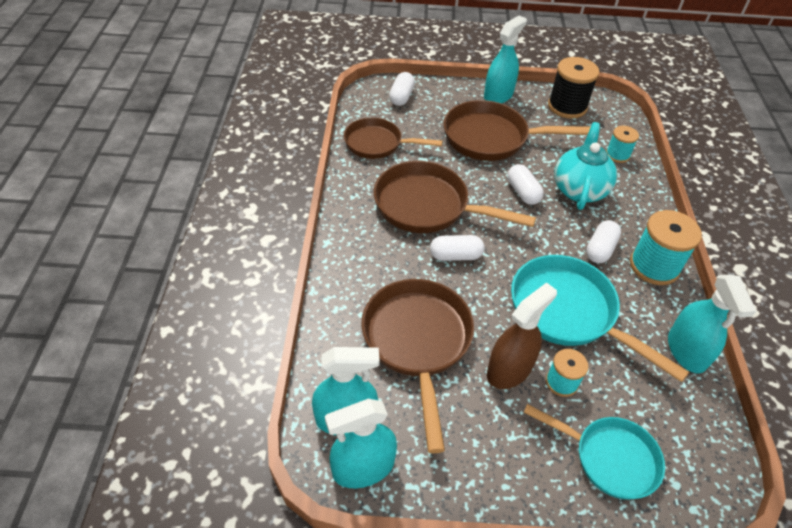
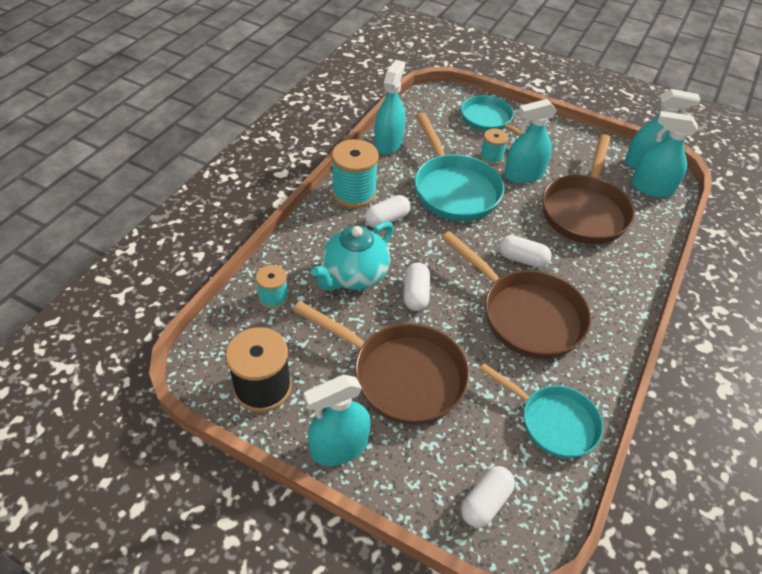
camera: 155 degrees left, 0 degrees up
(377, 144) = (553, 421): brown pan -> turquoise pan
(509, 369) = (523, 175): brown spray bottle -> turquoise spray bottle

